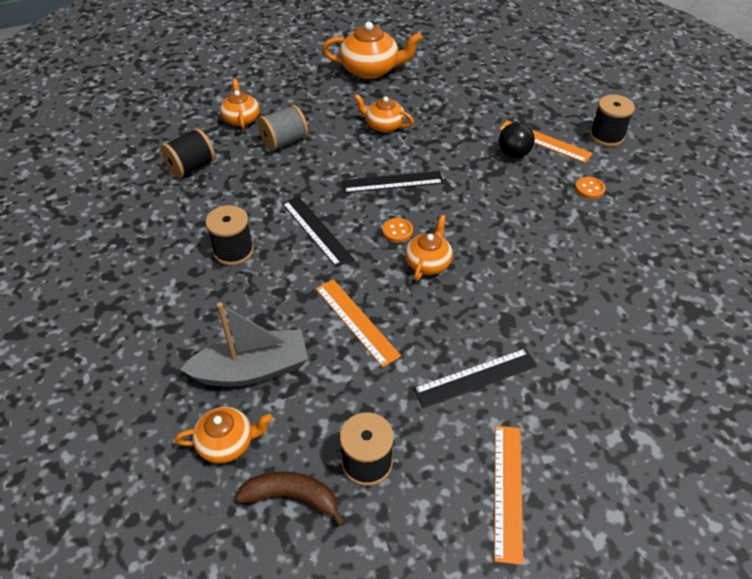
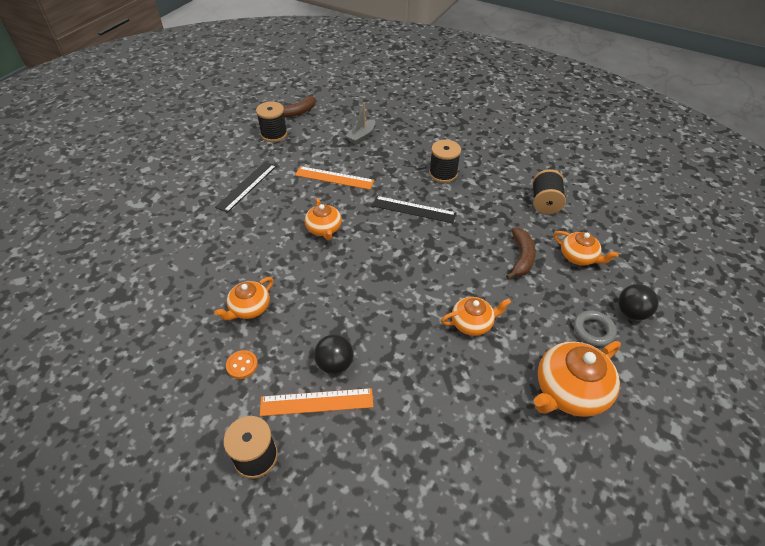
camera: 140 degrees right, 0 degrees up
(227, 443) = (340, 113): orange teapot -> orange teapot (249, 308)
(252, 370) = (361, 136): grey boat -> grey boat, size x0.57
(268, 77) = (631, 312): none -> black ball
(284, 141) = (521, 257): grey spool -> brown banana
(308, 82) = (593, 330): none -> grey ring
(392, 182) = (405, 272): black ruler -> none
(397, 231) = (363, 238): orange button -> none
(507, 491) = (202, 154): orange ruler -> none

